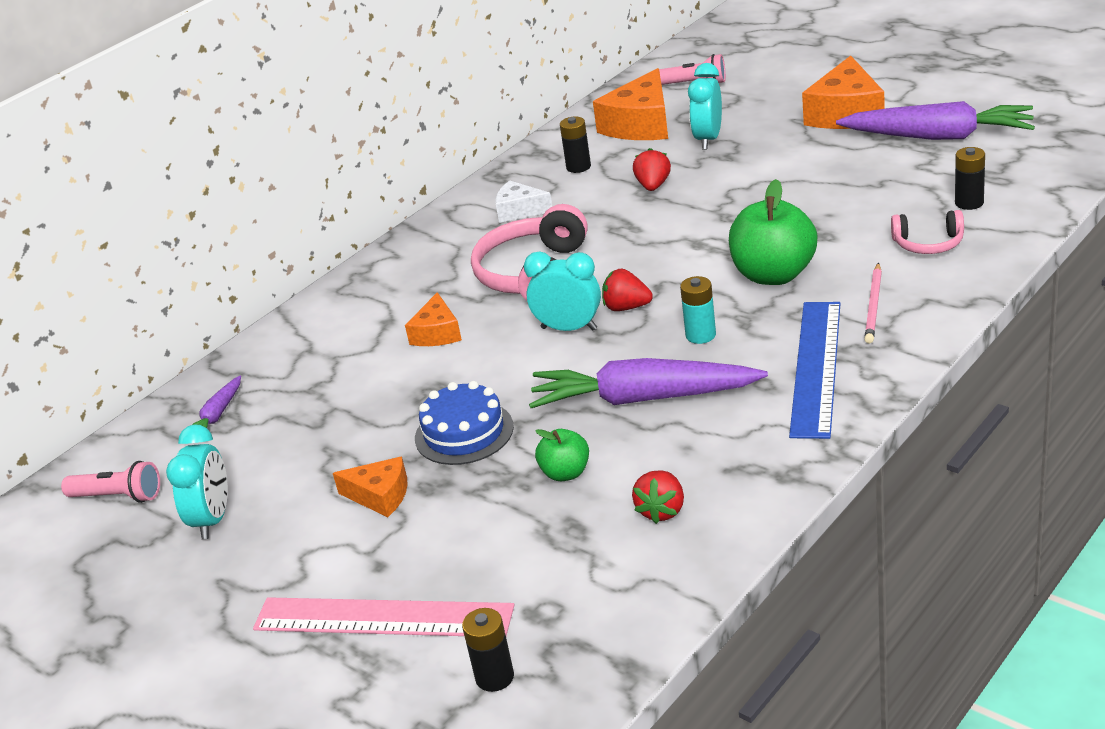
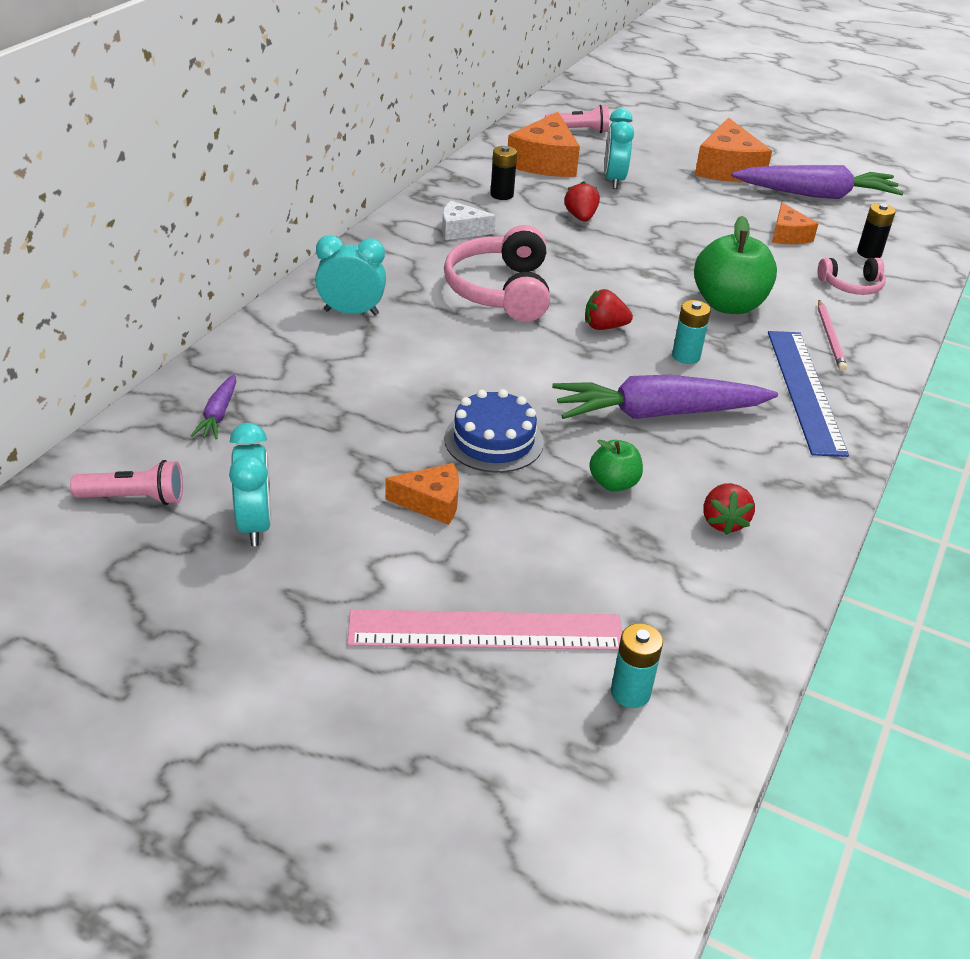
camera: 20 degrees left, 5 degrees up
(437, 333) = (425, 341): orange cheese -> orange cheese (788, 235)
(494, 677) = (630, 692): black battery -> turquoise battery
(569, 328) = (557, 343): turquoise clock -> turquoise clock (351, 312)

